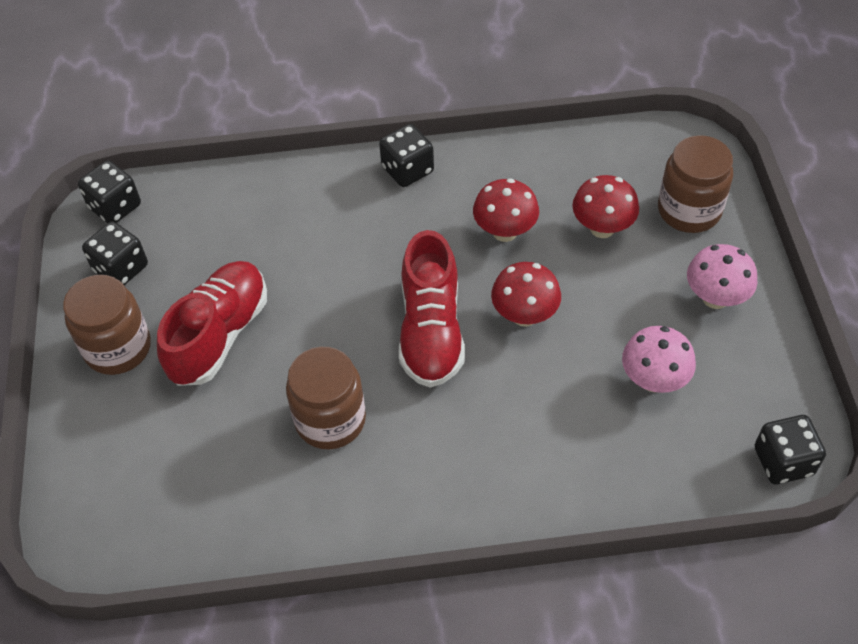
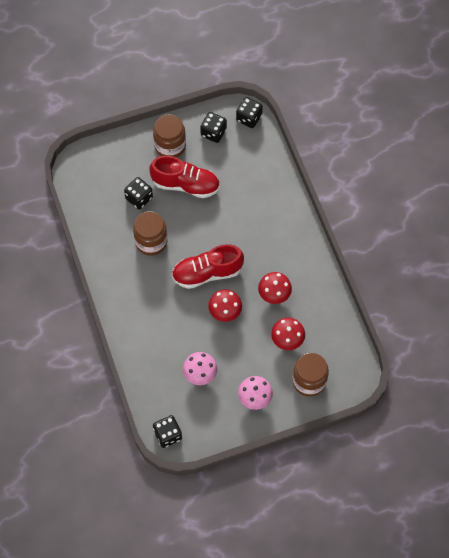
camera: 75 degrees right, 10 degrees up
(407, 170) = (304, 242): black dice -> black dice (139, 198)

